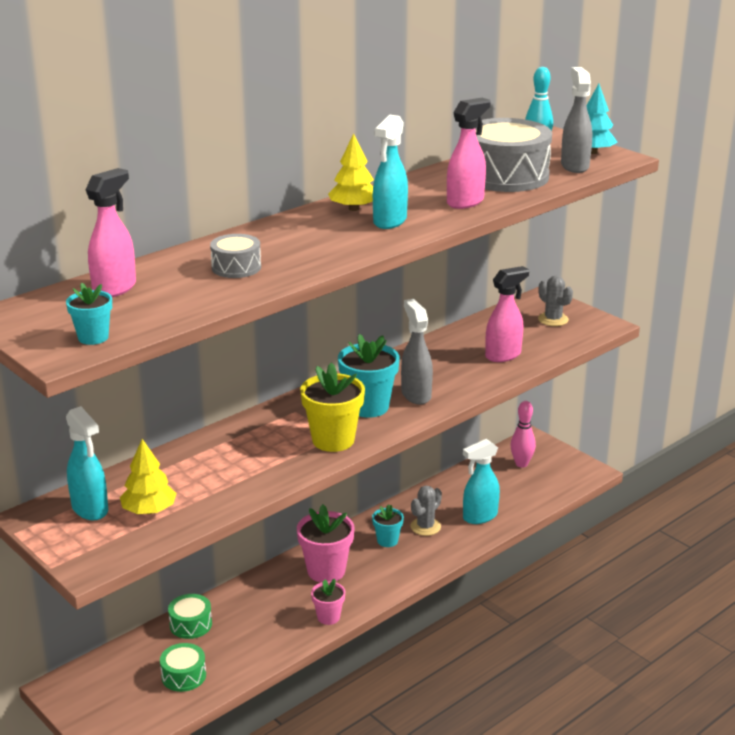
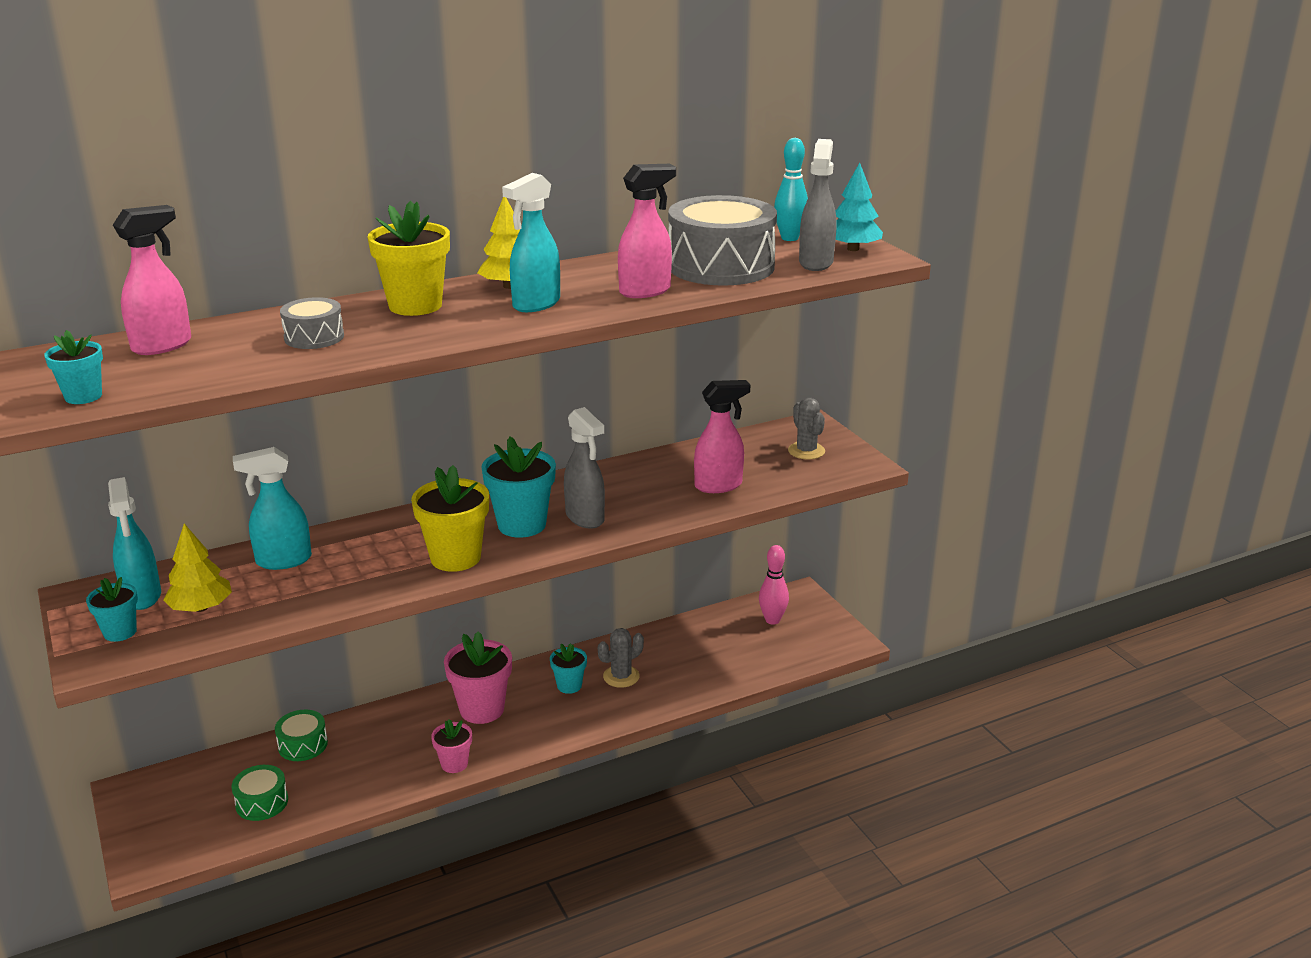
camera: 15 degrees right, 0 degrees up
(94, 540) = (120, 632): none -> turquoise flower pot
(293, 232) = (415, 305): none -> yellow flower pot
(416, 395) = (585, 518): grey spray bottle -> grey spray bottle turned 150 degrees clockwise
(479, 517) = (690, 675): turquoise spray bottle -> turquoise spray bottle (283, 561)

